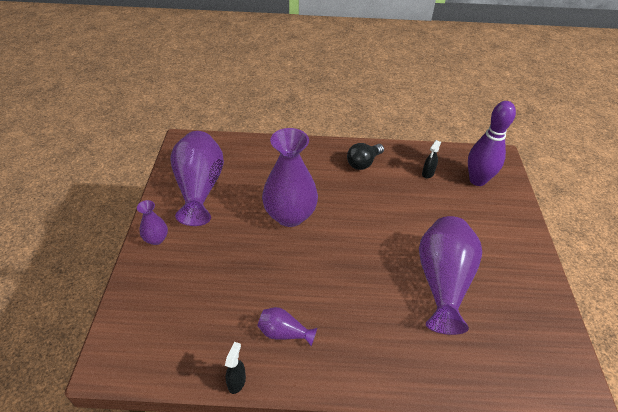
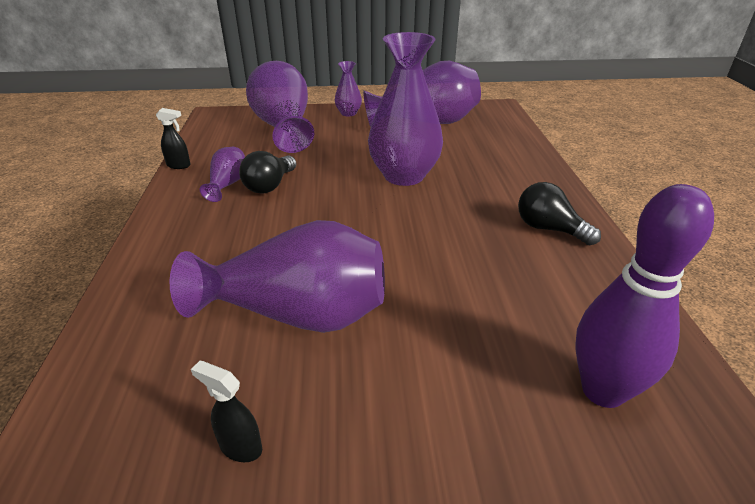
camera: 85 degrees right, 10 degrees down
(173, 293) = (283, 128): none -> purple vase
(291, 301) = (270, 185): none -> black light bulb
(427, 173) = (571, 306): black spray bottle -> black spray bottle (240, 447)

